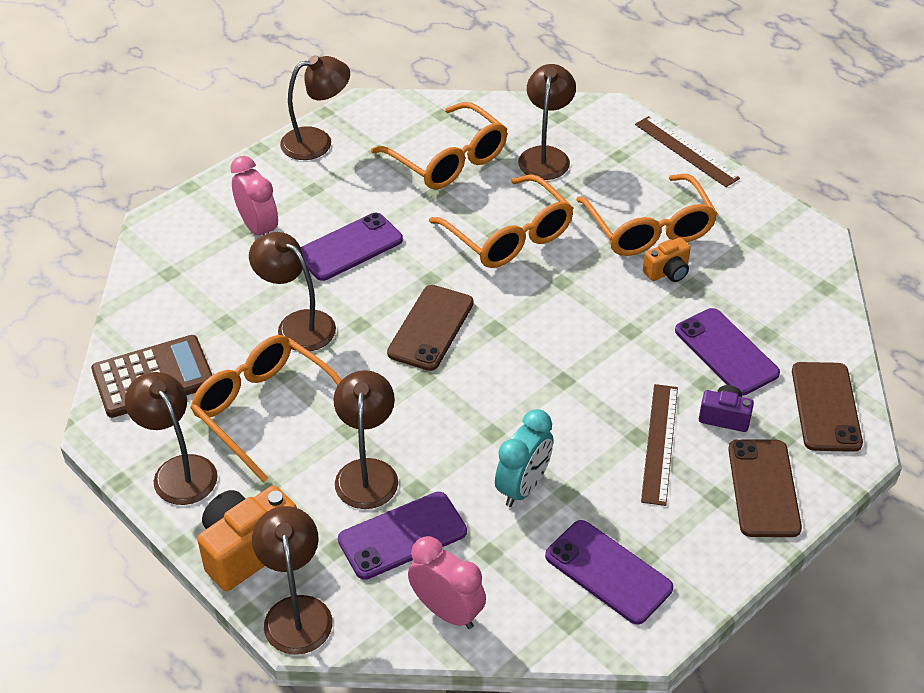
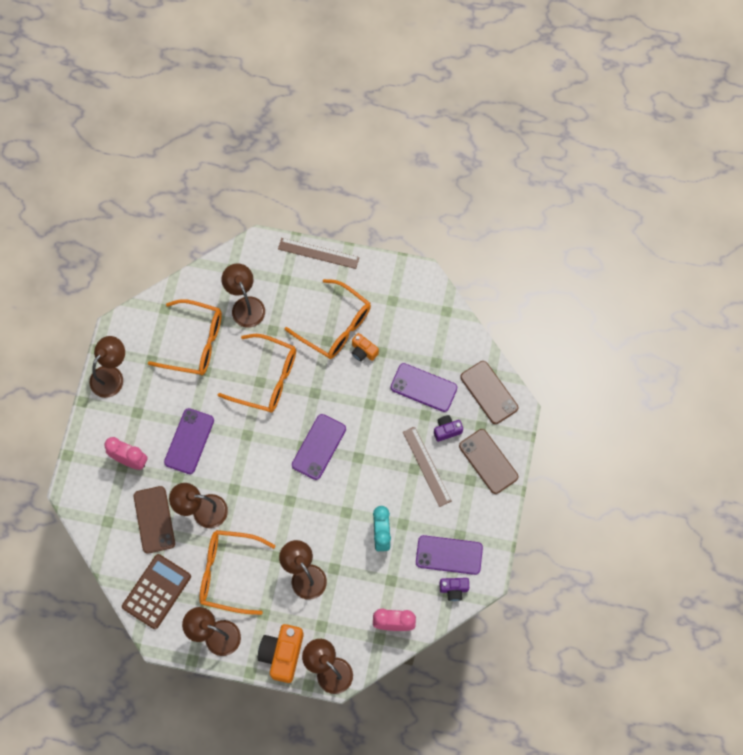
camera: 35 degrees left, 25 degrees up
(402, 536) = (346, 598): purple phone -> purple phone (319, 447)
(431, 328) = (271, 467): brown phone -> brown phone (154, 519)
(580, 622) = (453, 589): none -> purple camera
(667, 272) = (363, 351): orange camera -> orange camera turned 105 degrees clockwise

